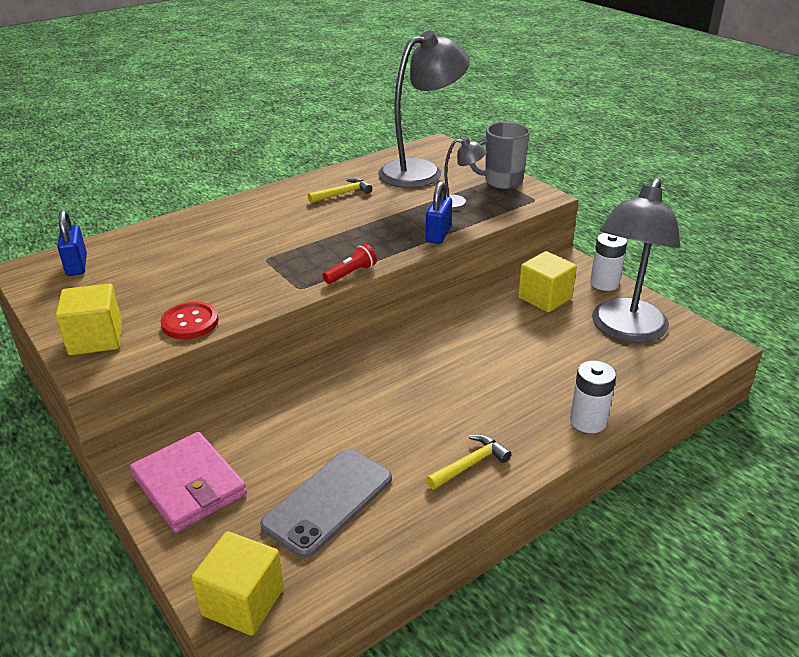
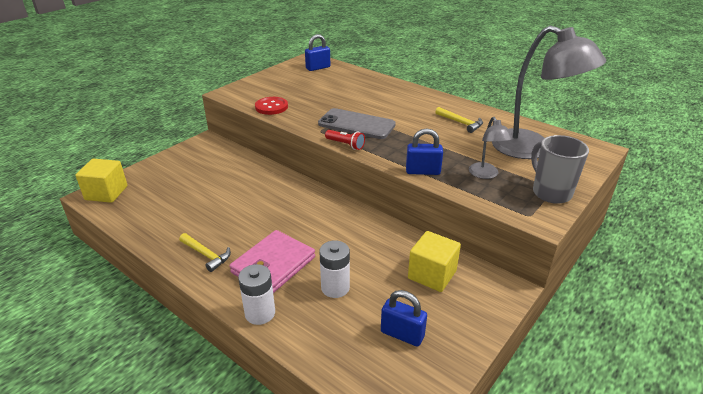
camera: 75 degrees right, 0 degrees up
(96, 339) = (251, 88): yellow cube -> none
(189, 485) = (186, 160): pink wallet -> pink wallet (273, 265)
(328, 501) = (173, 205): grey phone -> grey phone (356, 124)
(604, 283) = (483, 315): white battery -> white battery (335, 287)
(625, 330) = (402, 334): grey lamp -> blue padlock

